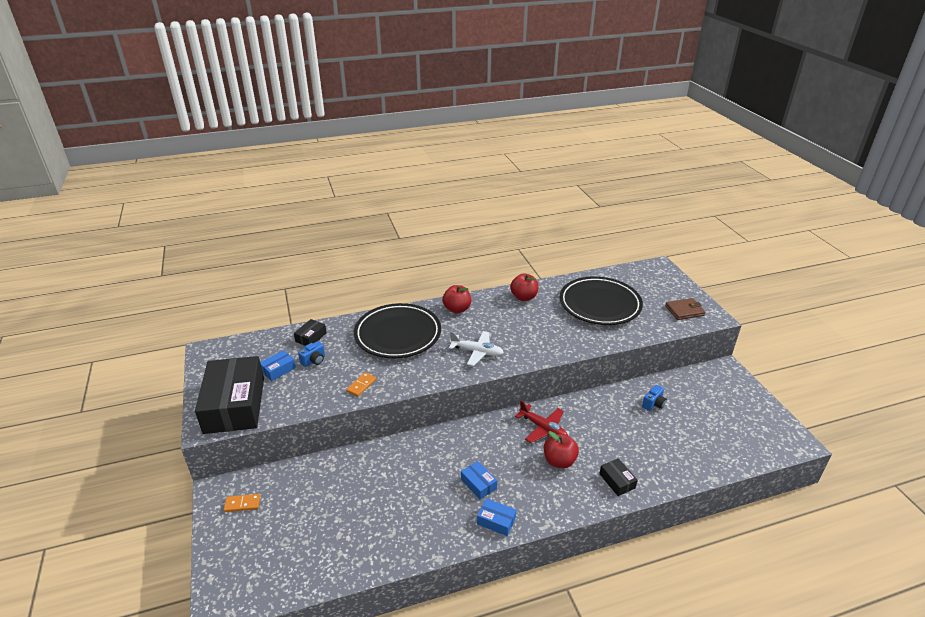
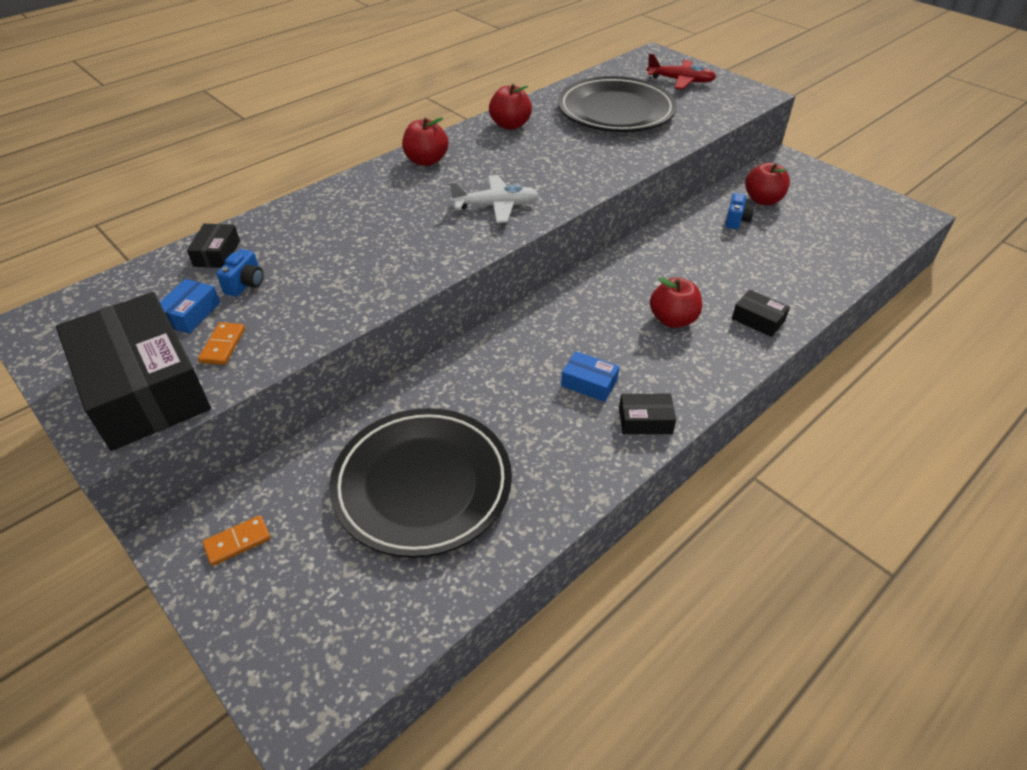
camera: 25 degrees left, 10 degrees up
(361, 385) = (351, 296): orange domino -> orange domino (223, 345)
(398, 334) = (360, 214): black plate -> black plate (422, 485)
(496, 521) = (645, 421): blue box -> black box
(543, 428) = (625, 288): red plane -> red plane (680, 81)
(684, 311) = (721, 95): brown wallet -> none
(684, 394) = (763, 200): none -> red apple

